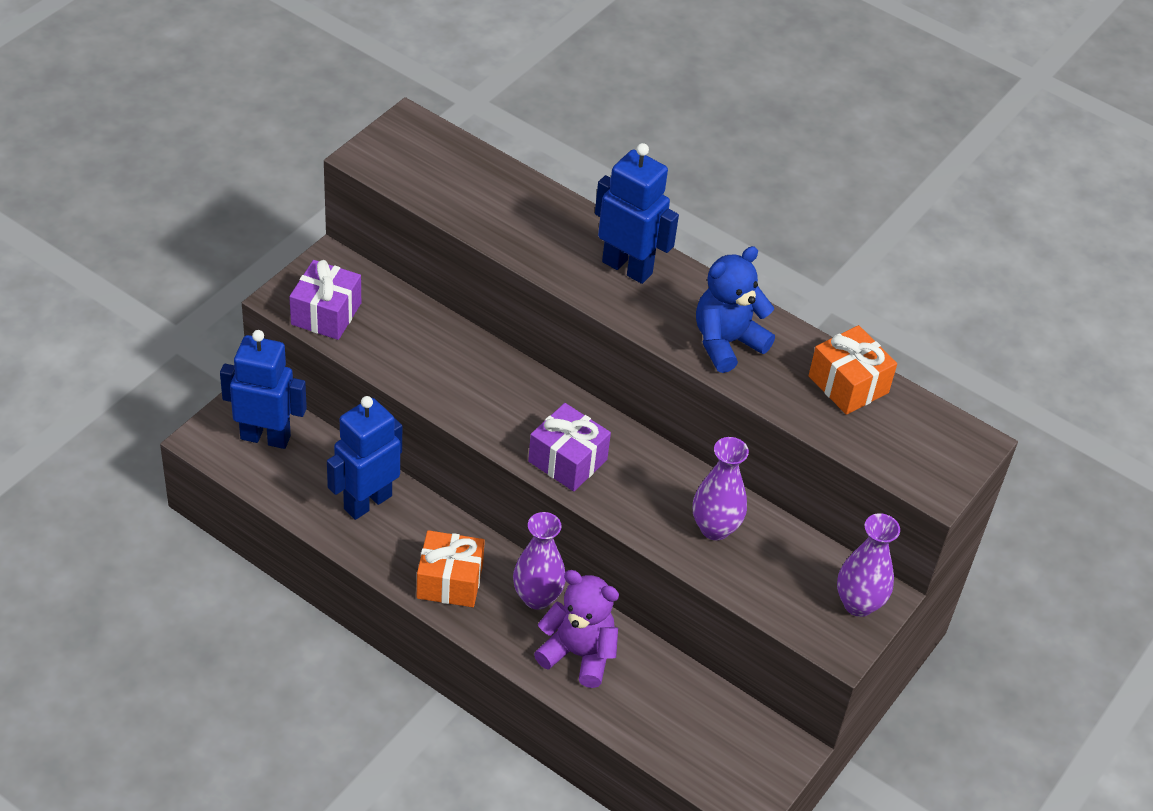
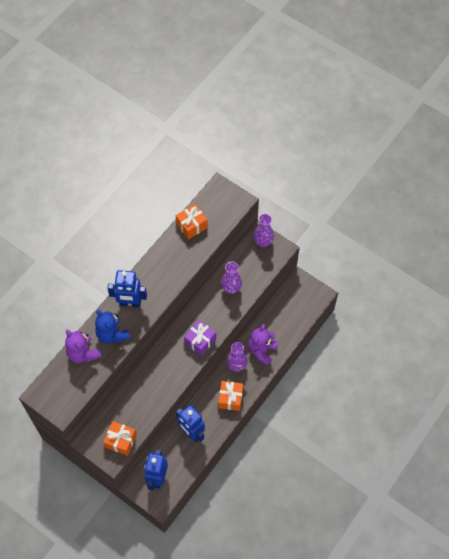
camera: 85 degrees left, 15 degrees up
(326, 314) = (121, 441): purple gift -> orange gift
(502, 190) = (83, 353): none -> purple teddy bear
(627, 267) = (130, 303): blue robot -> blue robot turned 120 degrees counterclockwise
(726, 342) = (171, 267): blue teddy bear -> blue teddy bear (112, 334)

